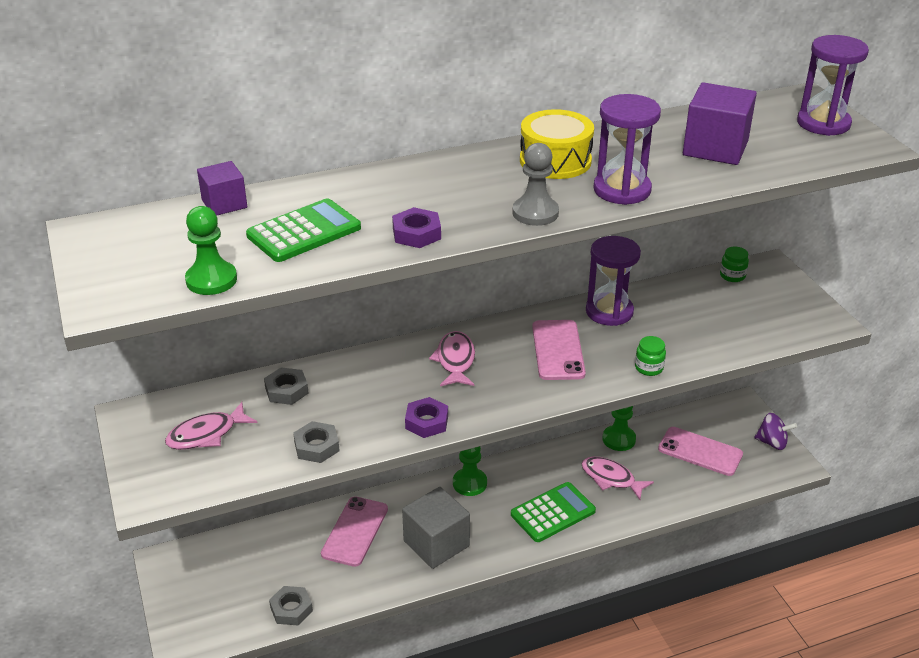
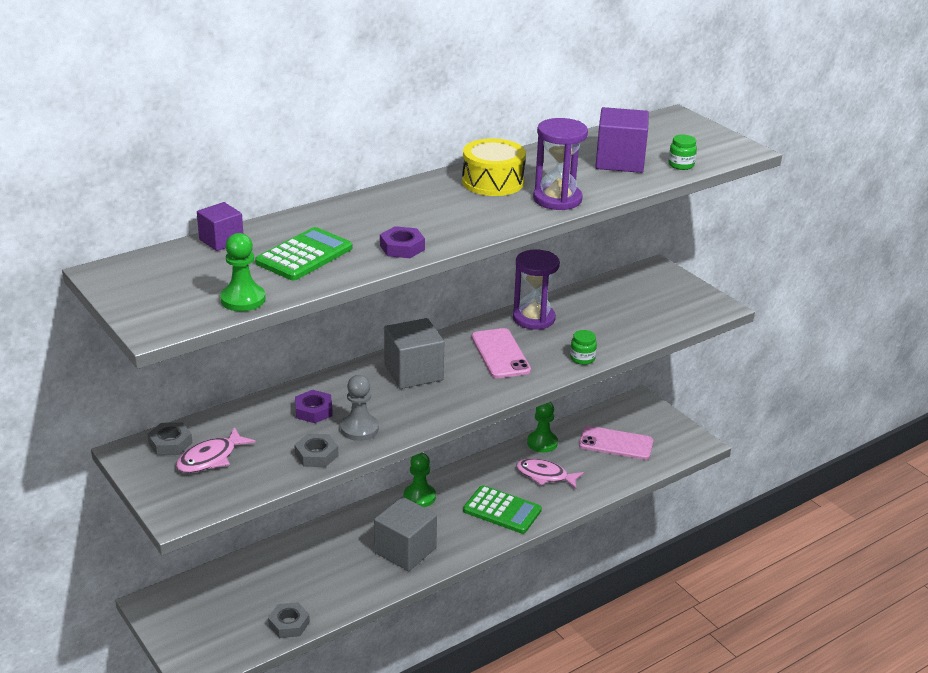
camera: 15 degrees left, 5 degrees down
(286, 390) = (270, 414): grey nut -> grey nut (170, 443)
(355, 531) = (326, 551): pink phone -> none
(426, 422) = (407, 423): purple nut -> purple nut (313, 411)
(455, 360) = (413, 372): pink fish -> grey cube
(535, 213) = (494, 223): grey pawn -> grey pawn (359, 429)
(553, 513) = (502, 510): green calculator -> green calculator turned 75 degrees clockwise
(732, 276) = (628, 279): green jar -> green jar (681, 165)
(772, 443) = (675, 428): purple spinning top -> none
(823, 123) = (698, 135): purple hourglass -> none

